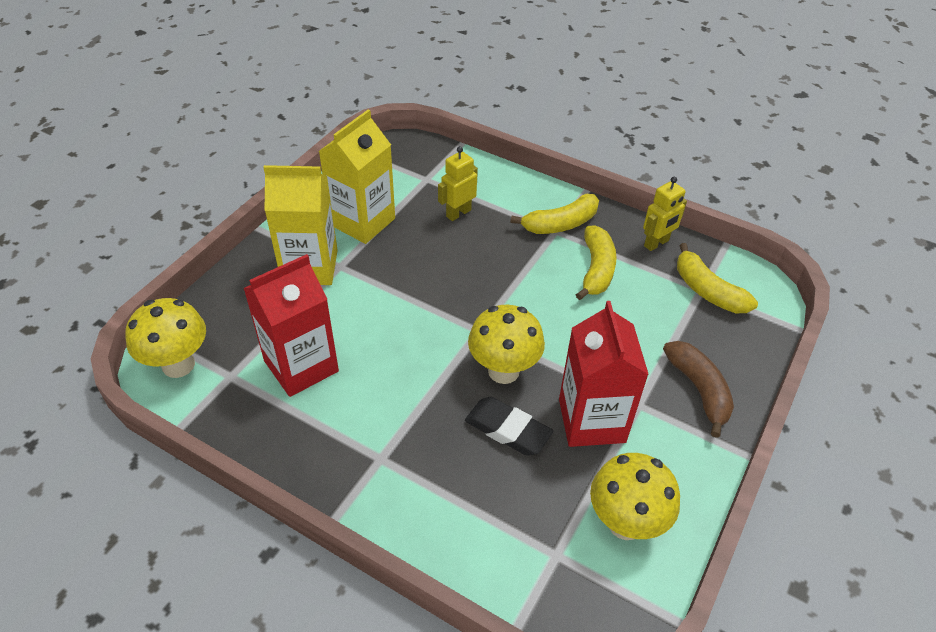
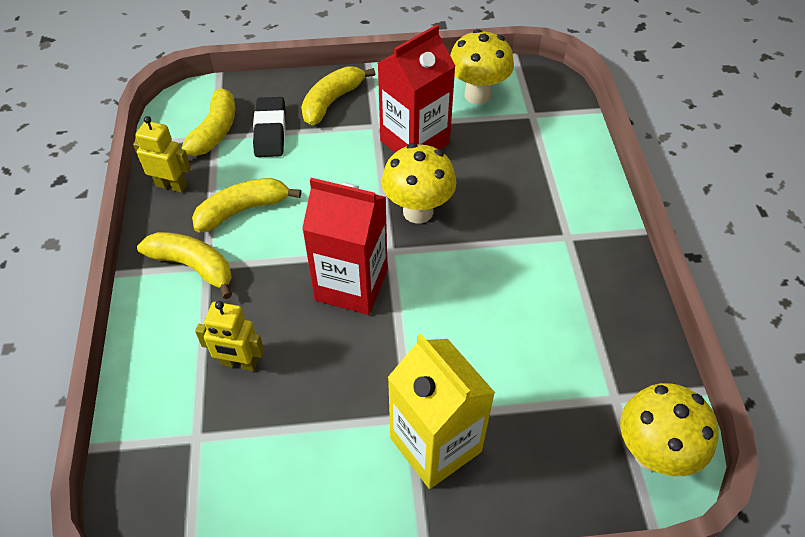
camera: 125 degrees left, 5 degrees up
(301, 366) = (550, 350): red carton -> red carton (351, 285)
(362, 222) = (325, 448): yellow carton -> none
(507, 430) = (469, 181): black eraser -> black eraser (270, 131)
(699, 390) = (332, 101): brown banana -> yellow banana

